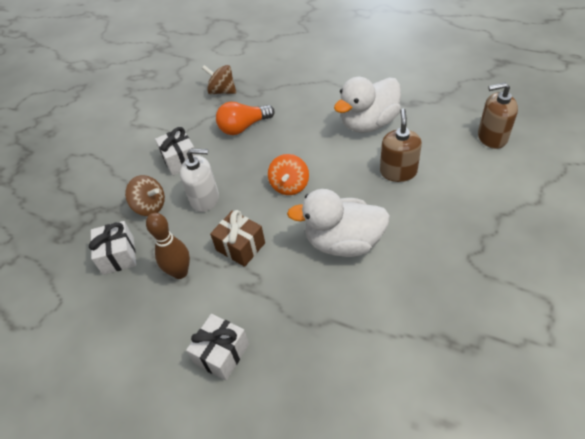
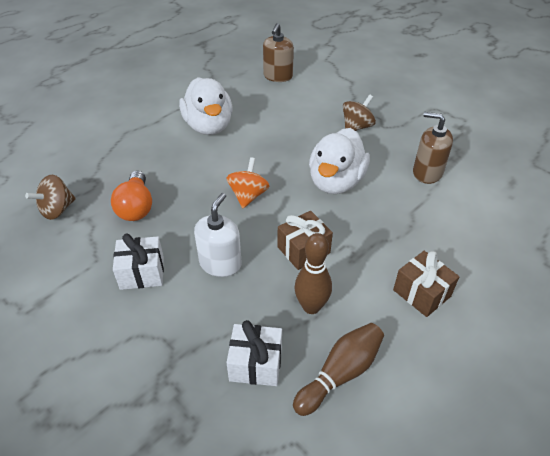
camera: 75 degrees left, 5 degrees down
(121, 312) = (340, 373): none -> brown bowling pin
(150, 206) = (196, 317): brown spinning top -> brown spinning top (356, 127)
(221, 353) = (421, 293): white gift -> brown gift
(289, 185) = (248, 196): orange spinning top -> orange spinning top turned 105 degrees counterclockwise
(398, 172) = (279, 129): brown soap dispenser -> brown soap dispenser (427, 173)

